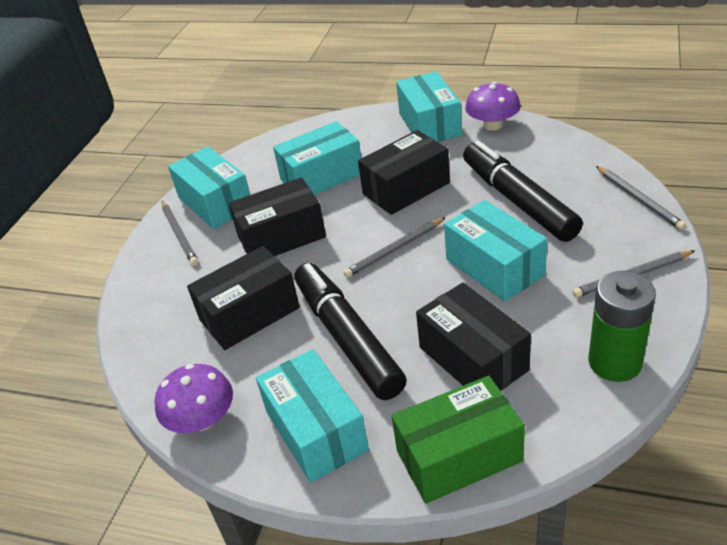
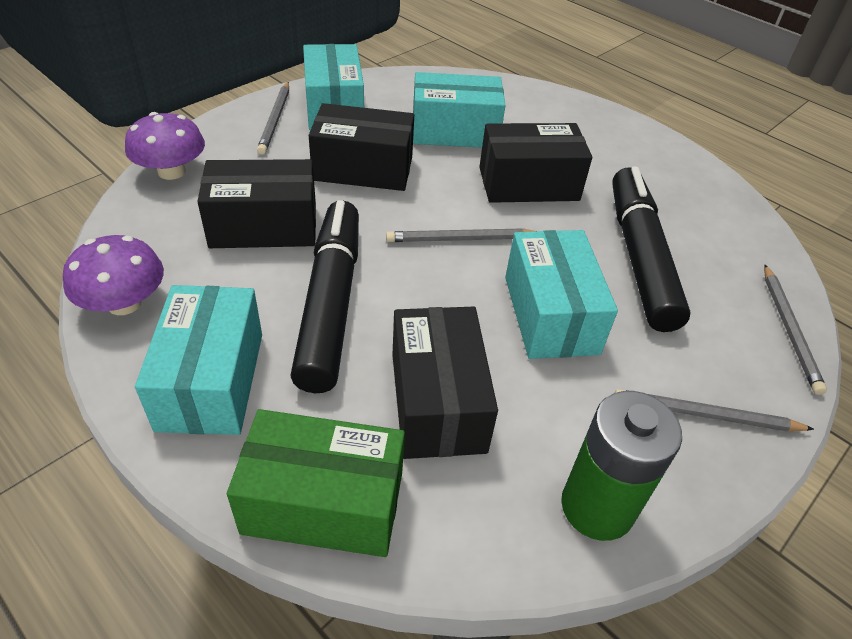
camera: 20 degrees right, 5 degrees up
(429, 124) = (611, 132): turquoise box -> none
(492, 125) = (679, 165): purple mushroom -> purple mushroom (171, 171)

